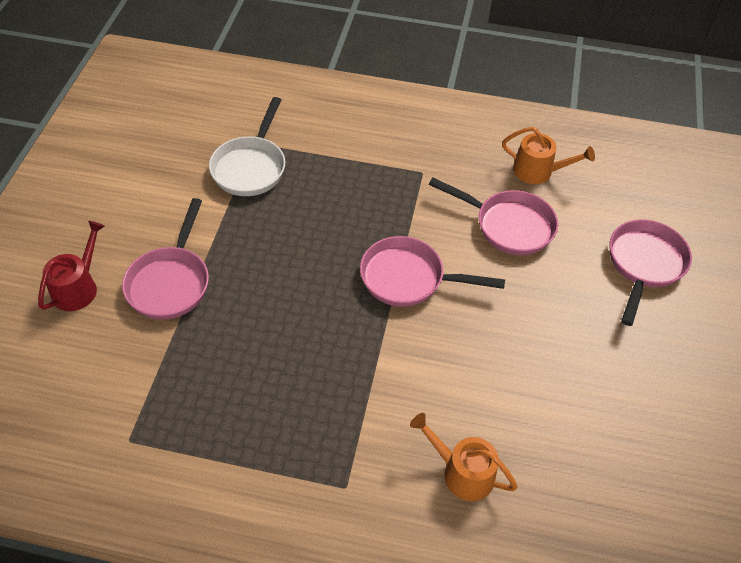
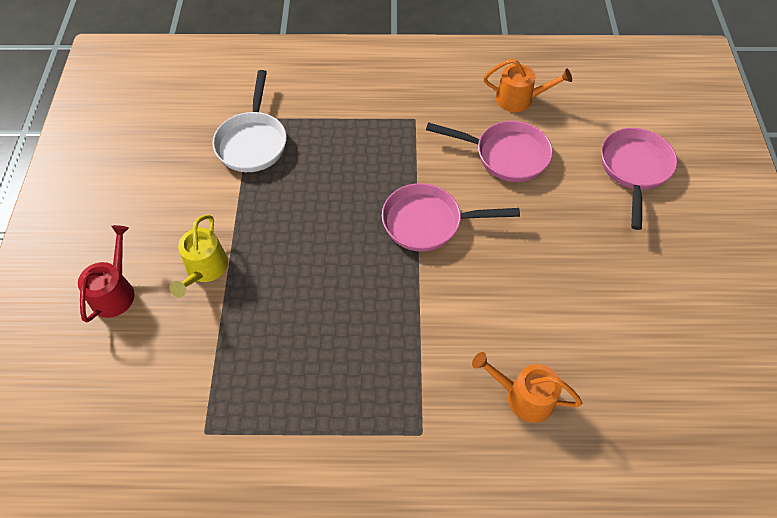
camera: 10 degrees left, 5 degrees up
(170, 282) = (204, 269): pink pan -> yellow watering can

